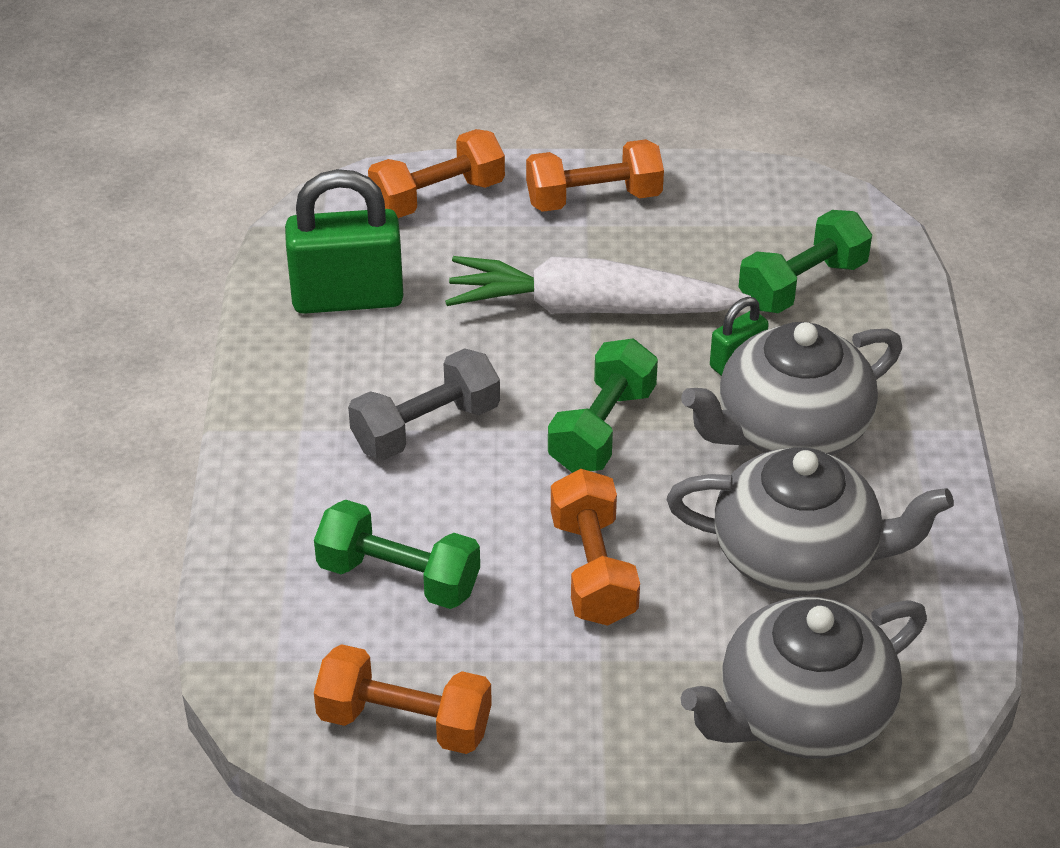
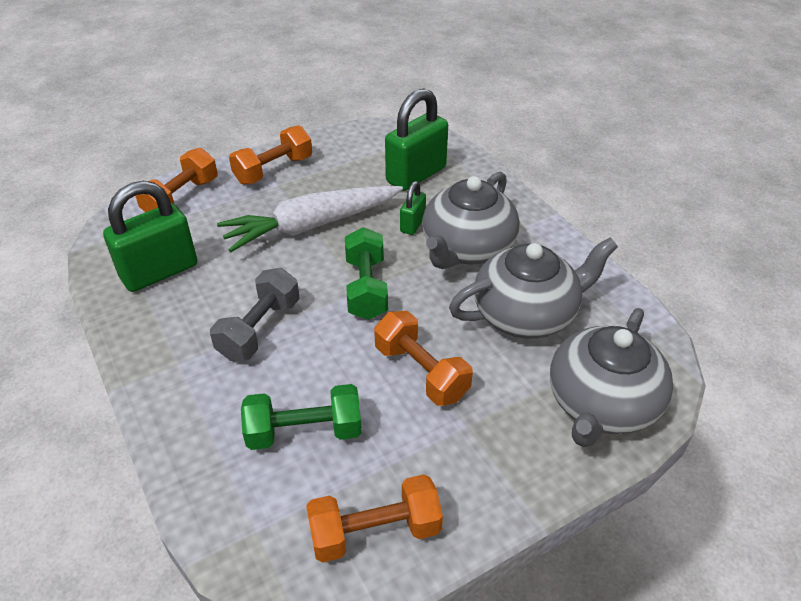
camera: 30 degrees left, 0 degrees up
(802, 285) = (416, 175): green dumbbell -> green padlock

